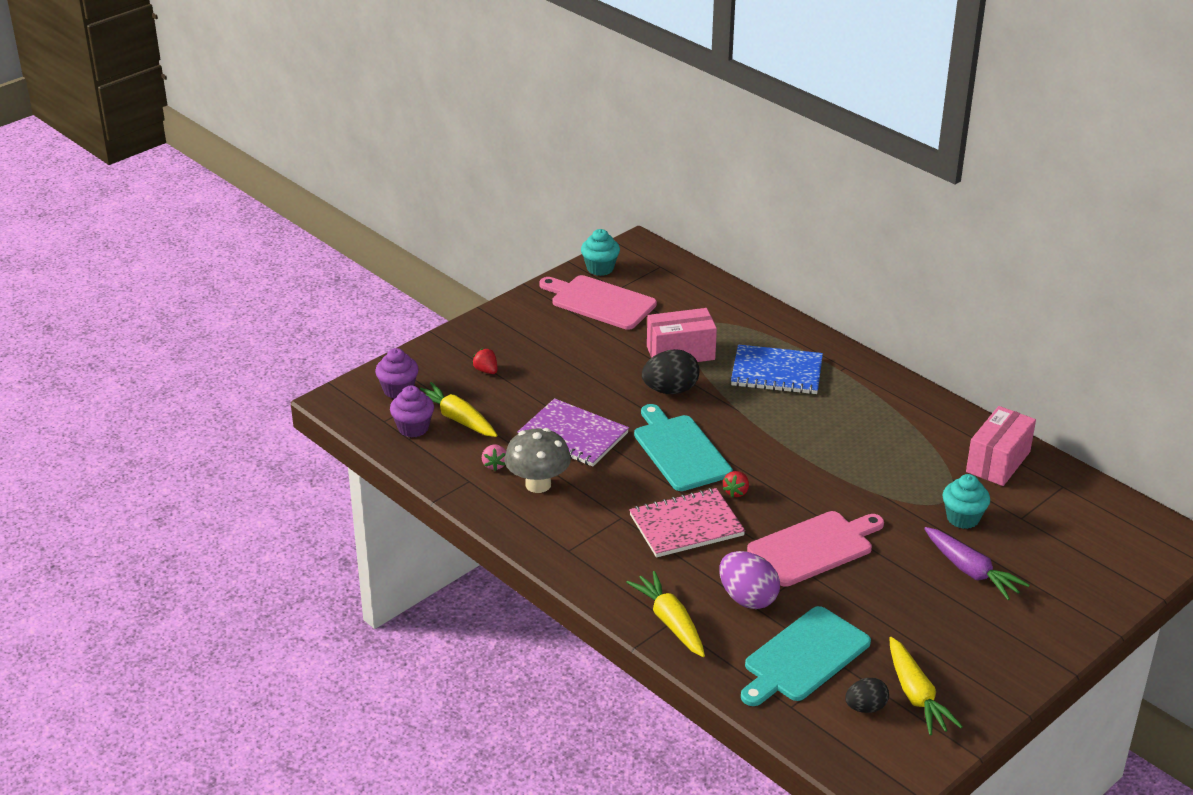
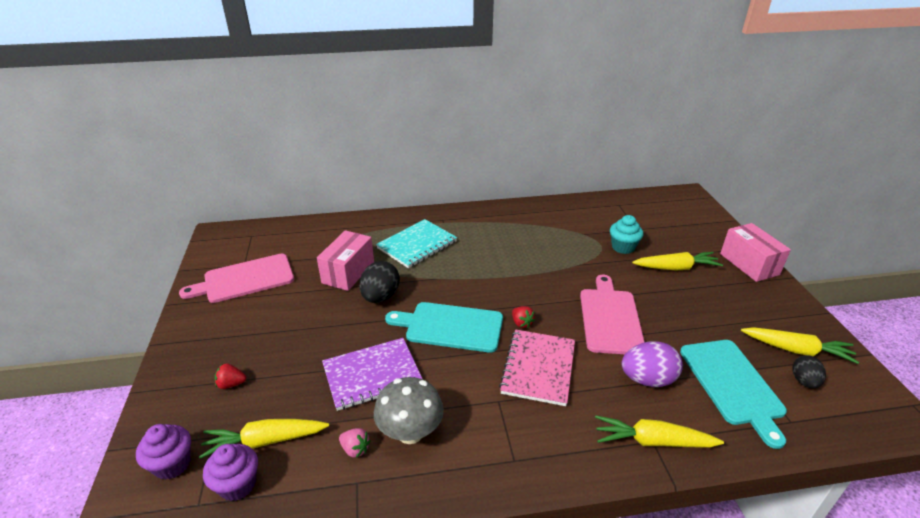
camera: 55 degrees left, 0 degrees up
(600, 268) = (212, 260): turquoise cupcake -> none
(776, 372) = (417, 245): blue notebook -> turquoise notebook
(971, 571) = (676, 268): purple carrot -> yellow carrot
(998, 462) = (581, 213): pink box -> pink box (749, 264)

